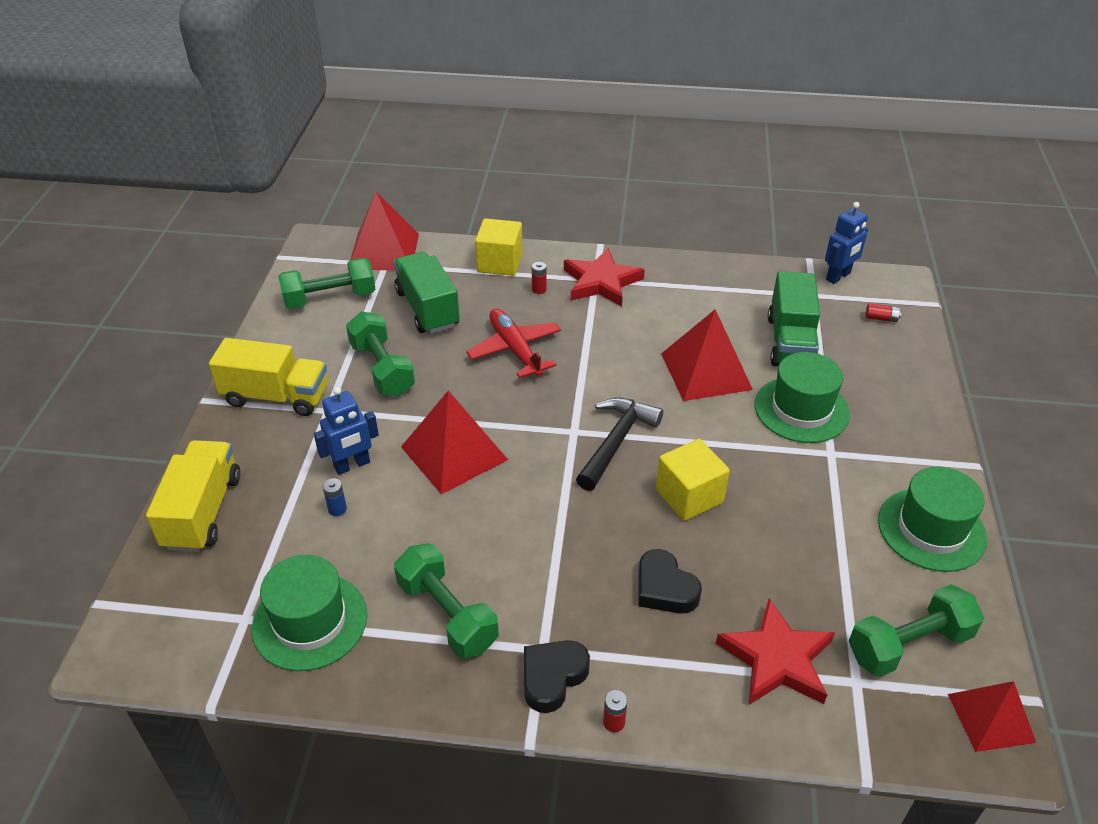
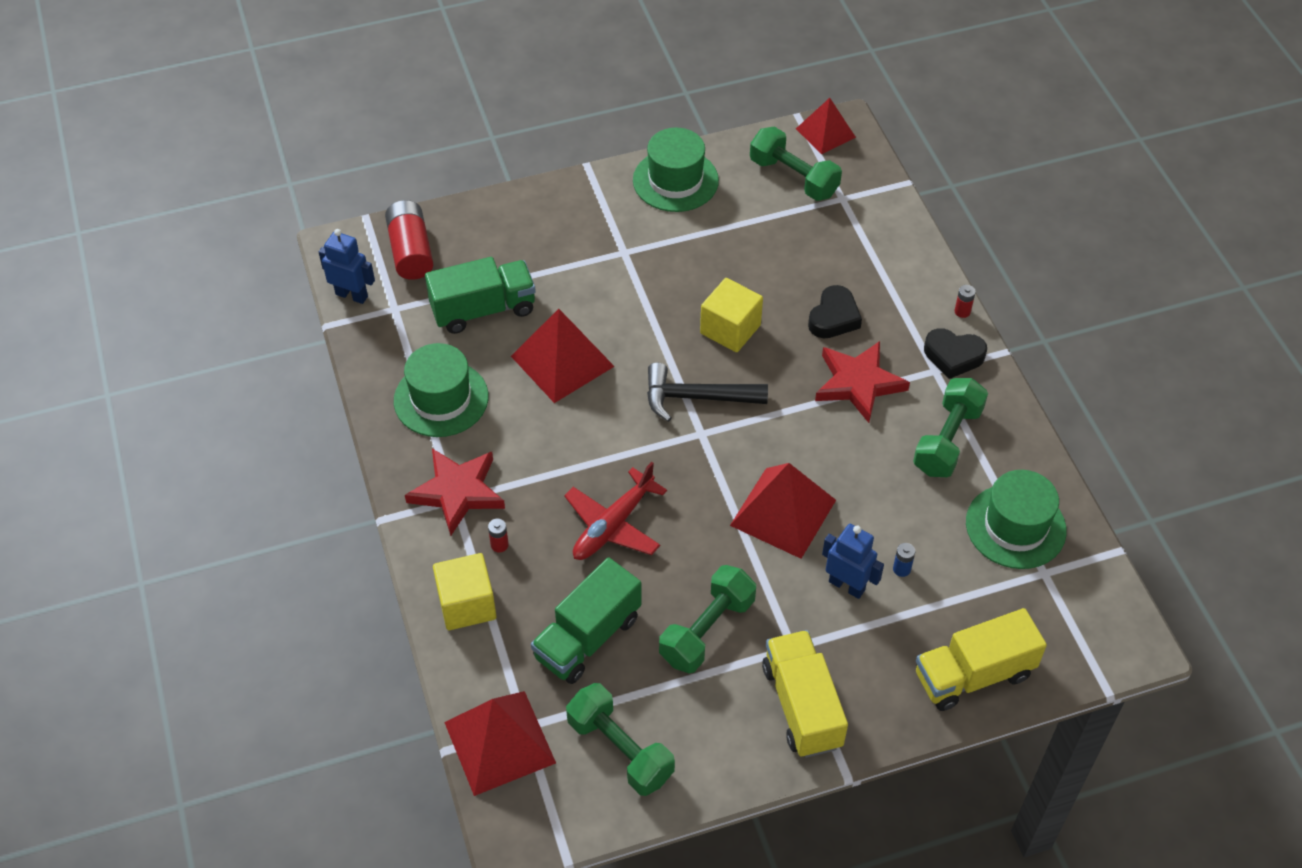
camera: 115 degrees left, 10 degrees up
(777, 659) = (852, 241): red star -> red star (858, 383)
(801, 409) = (579, 281): green hat -> green hat (441, 399)
(881, 318) = (410, 251): red battery -> red battery, size x2.35

